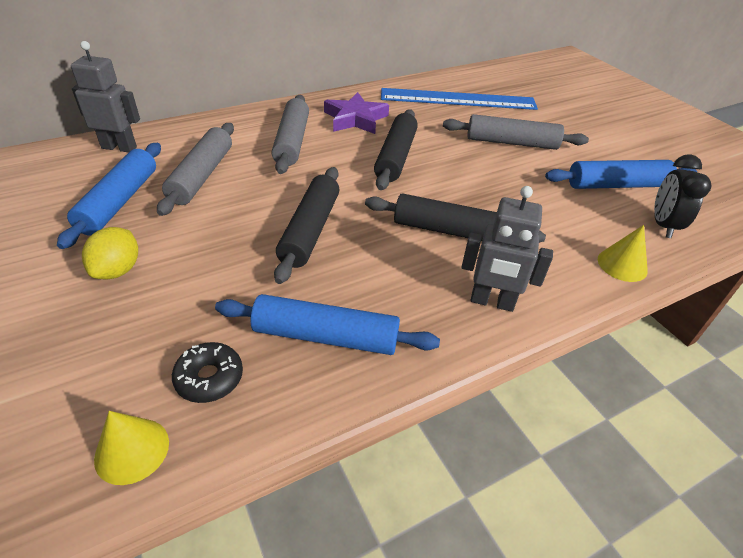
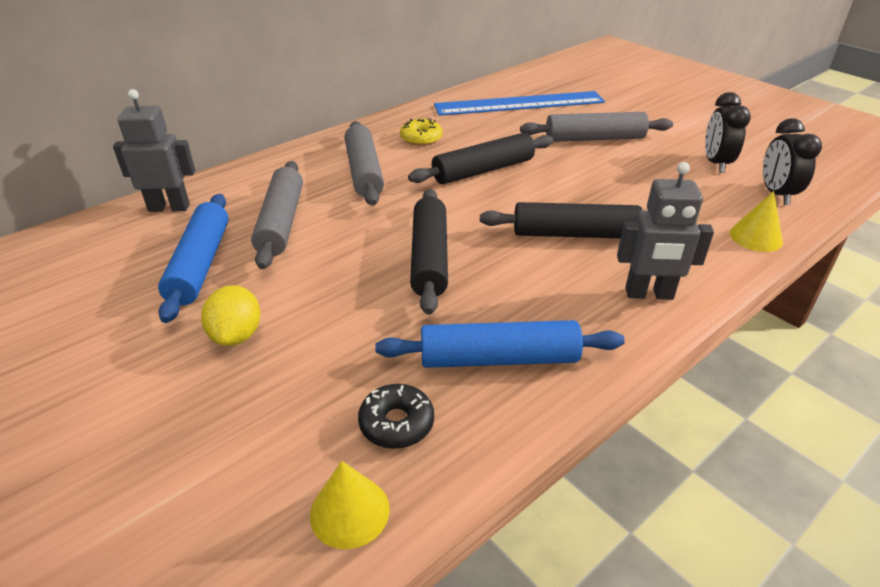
camera: 10 degrees left, 5 degrees down
(355, 119) = (421, 138): purple star -> yellow donut
(396, 157) = (483, 170): black rolling pin -> black rolling pin turned 60 degrees clockwise
(616, 185) = (716, 163): blue rolling pin -> black clock

